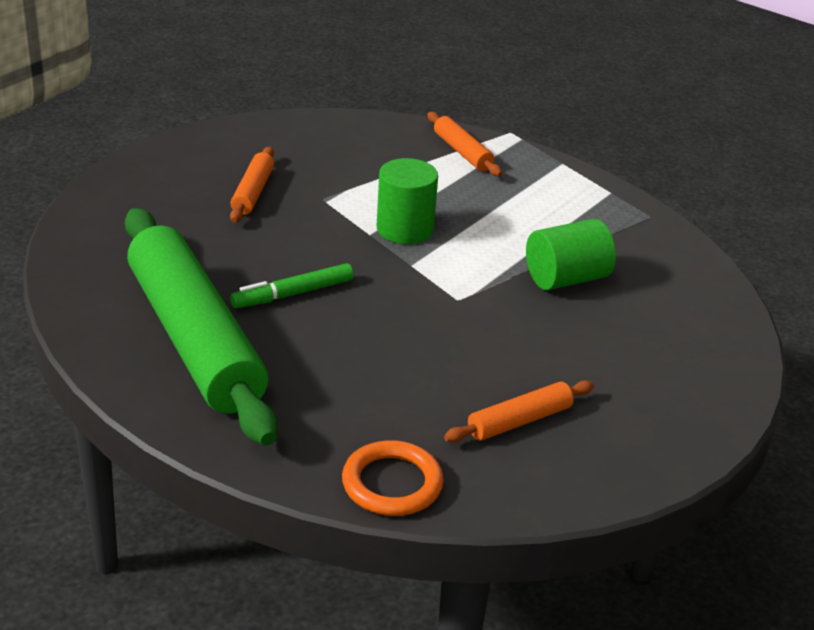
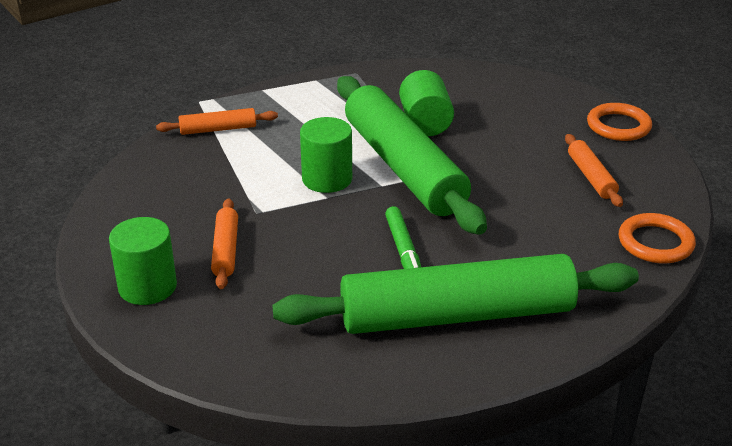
camera: 70 degrees left, 0 degrees up
(183, 164) = (147, 287): none -> green cylinder
(253, 192) = (226, 250): orange rolling pin -> orange rolling pin turned 60 degrees clockwise
(457, 275) = (403, 167): none -> green rolling pin
(671, 441) = (618, 126): none -> orange ring

